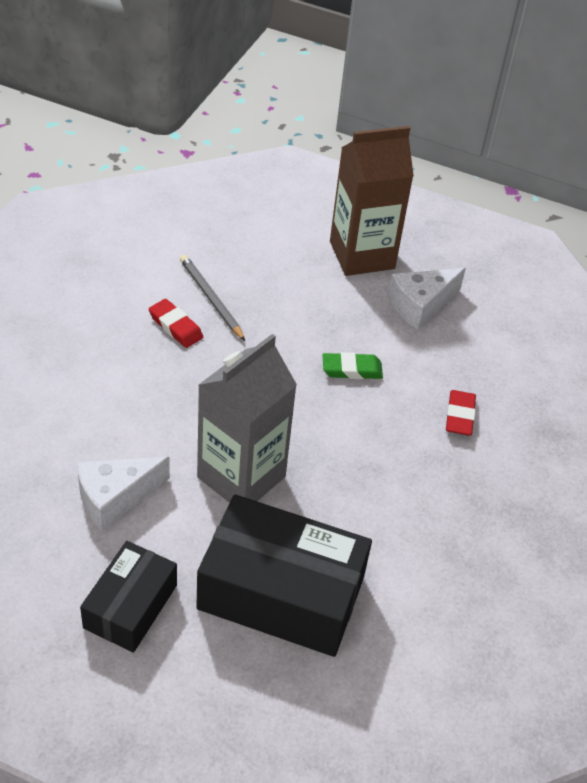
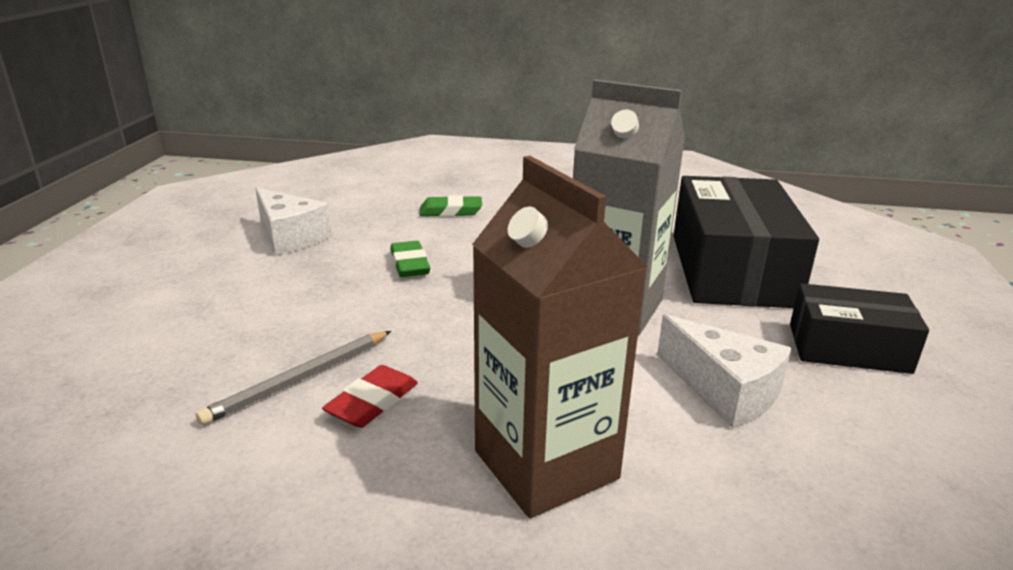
camera: 100 degrees left, 20 degrees down
(362, 255) = (194, 276): brown carton -> brown carton (546, 465)
(459, 416) = (450, 211): red eraser -> green eraser

